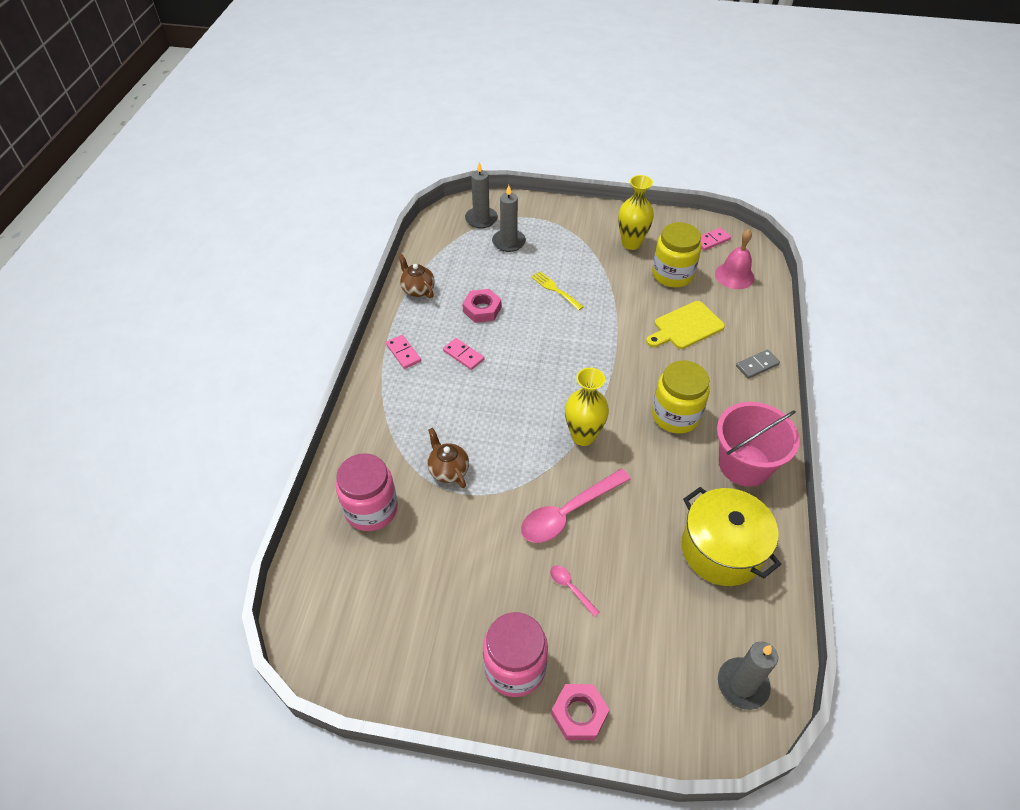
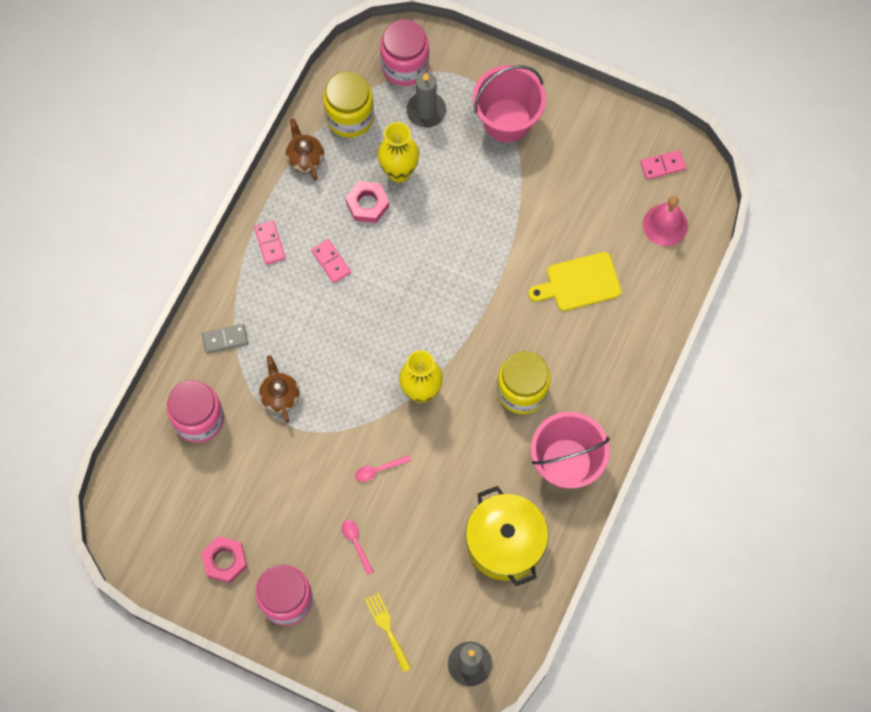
camera: 15 degrees right, 20 degrees up
(481, 219) = (405, 66): grey candle -> pink jar
(555, 289) = (455, 195): yellow fork -> yellow fork (387, 629)
(568, 512) = (378, 470): pink spoon -> pink spoon, size x0.46
(576, 236) = (507, 120): none -> pink bucket
(579, 714) = (327, 651): pink nut -> pink nut (225, 561)
(631, 243) = (567, 147): yellow vase -> yellow vase (399, 172)
(672, 274) = (595, 206): yellow jar -> yellow jar (350, 117)
(757, 365) = (633, 352): grey domino -> grey domino (225, 339)

